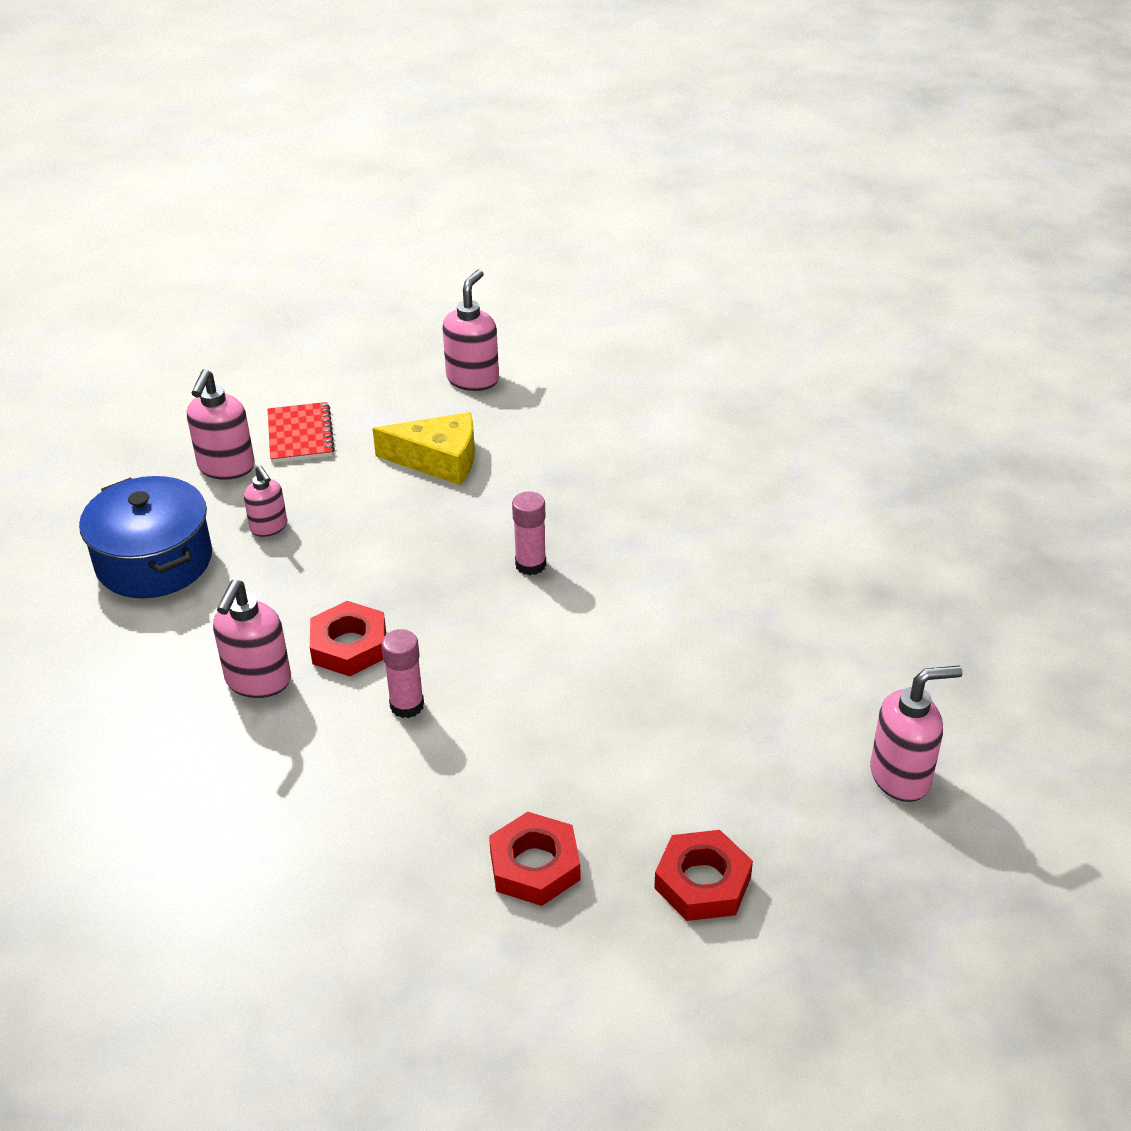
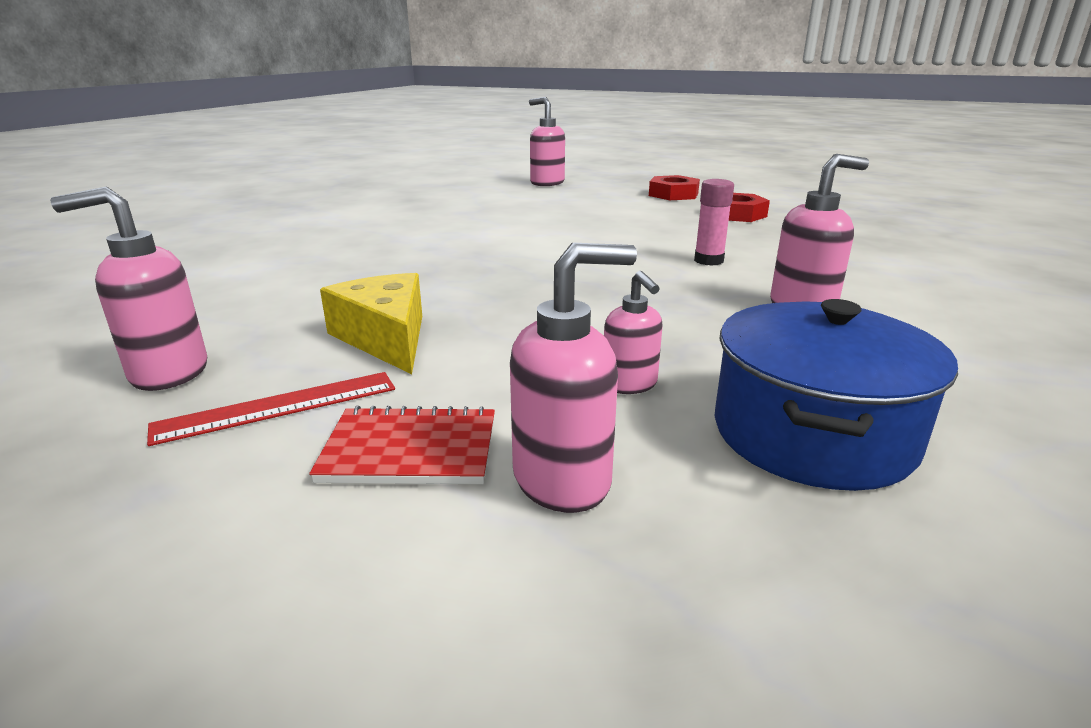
camera: 125 degrees left, 15 degrees down
(269, 527) = (630, 385): pink soap dispenser -> pink soap dispenser turned 135 degrees clockwise
(300, 435) = (410, 450): red notebook -> red notebook turned 45 degrees clockwise
(349, 646) = (699, 291): red nut -> none
(389, 407) = (278, 407): none -> red ruler
(530, 564) = (503, 266): pink glue stick -> none

